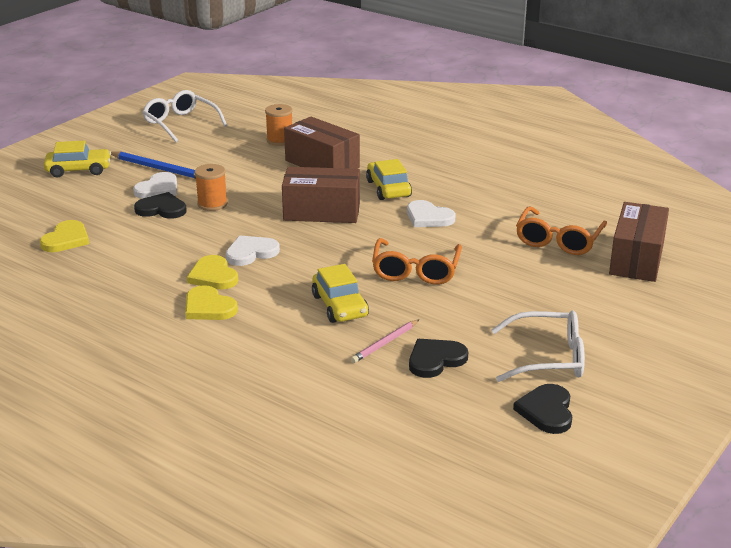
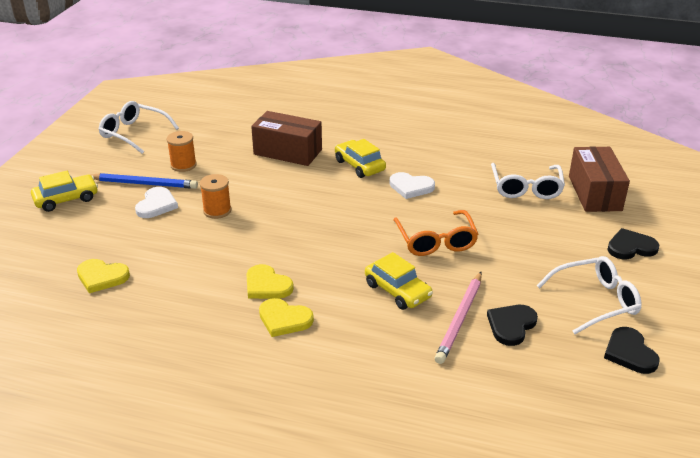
camera: 20 degrees left, 5 degrees up
(66, 239) = (102, 277): yellow heart -> yellow heart turned 105 degrees clockwise
(162, 209) = (173, 225): black heart -> black heart (631, 247)
(251, 253) = (285, 254): white heart -> none
(280, 140) = (235, 135): orange spool -> orange spool (183, 165)
(322, 212) = (319, 199): brown box -> none
(385, 343) = (460, 319): pink pencil -> pink pencil, size x1.62
(558, 240) = (526, 188): orange glasses -> white glasses

